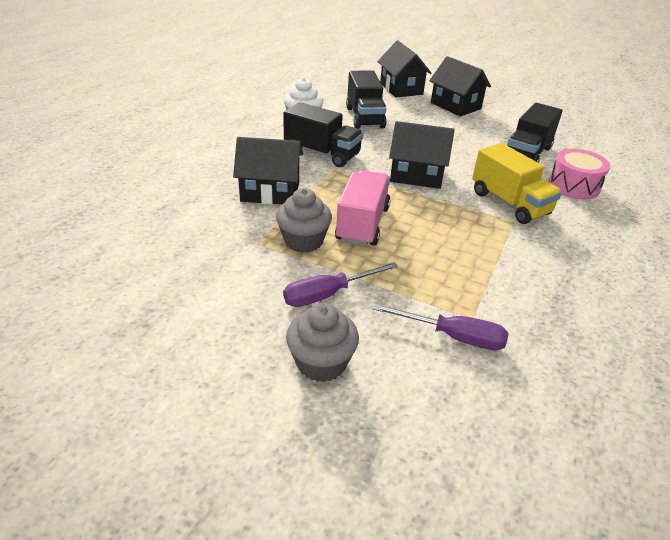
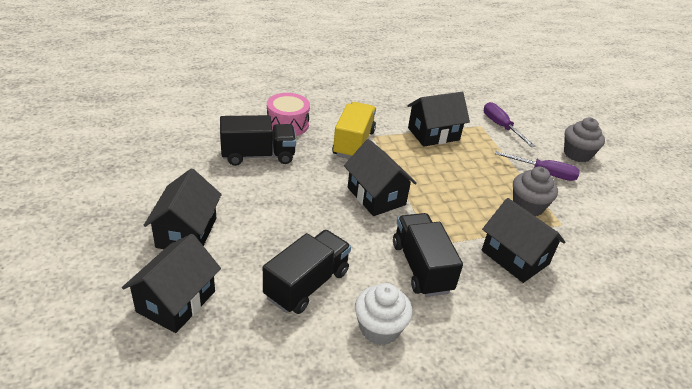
camera: 135 degrees left, 0 degrees up
(362, 224) = (473, 191): pink truck -> none
(485, 263) = (433, 134): none -> black house

